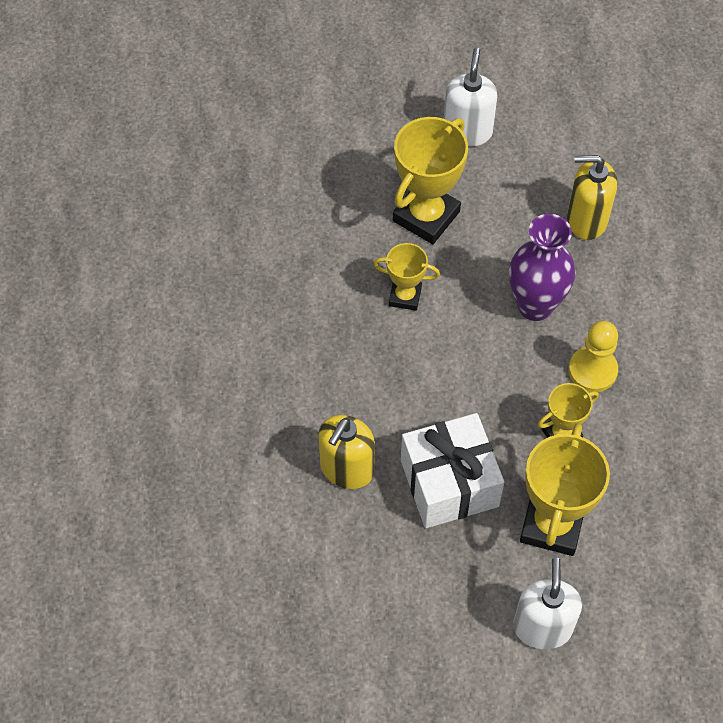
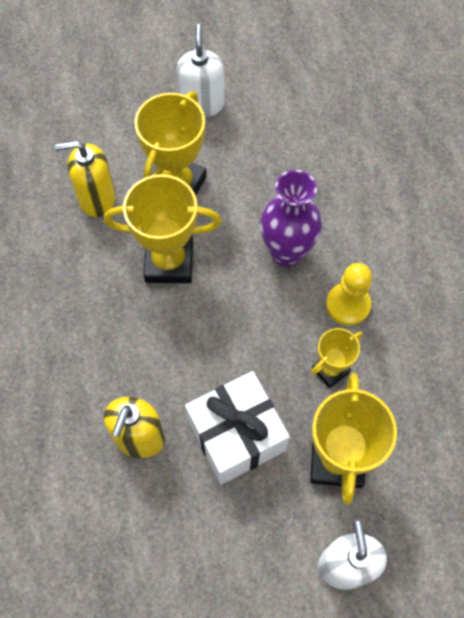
camera: 10 degrees left, 5 degrees up
(405, 296) = (169, 262): yellow trophy -> yellow trophy, size x1.78
(586, 220) = (318, 167): yellow soap dispenser -> yellow soap dispenser (96, 198)

